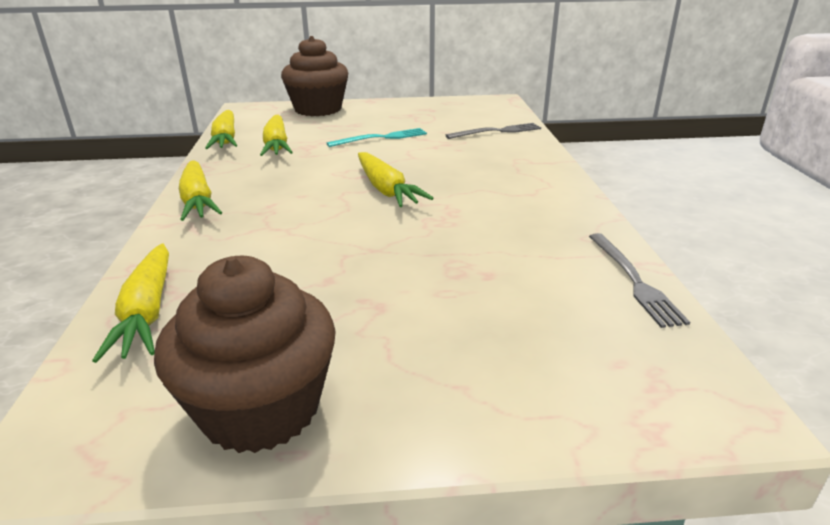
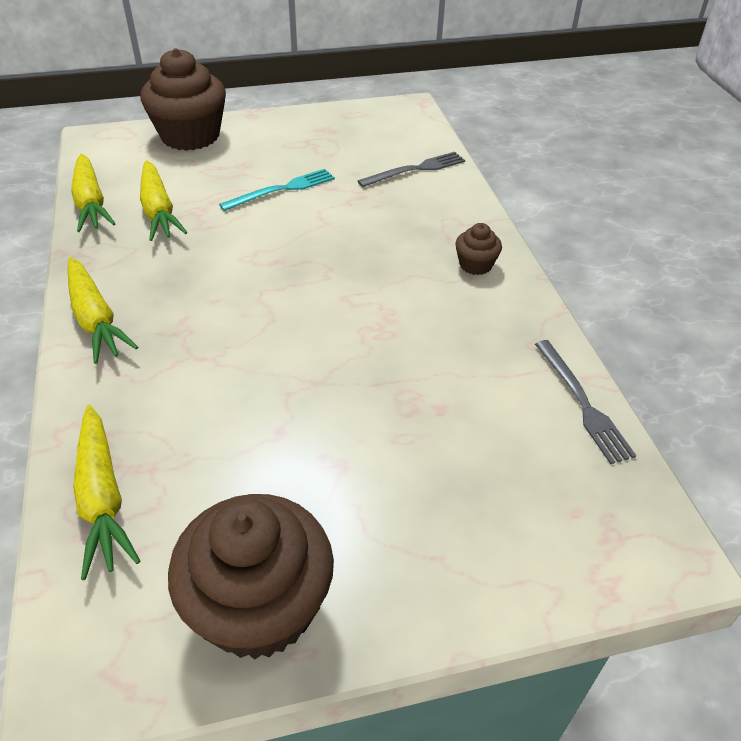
camera: 10 degrees left, 15 degrees up
(386, 189) = (308, 283): yellow carrot -> none
(539, 186) = (475, 265): none -> brown cupcake

